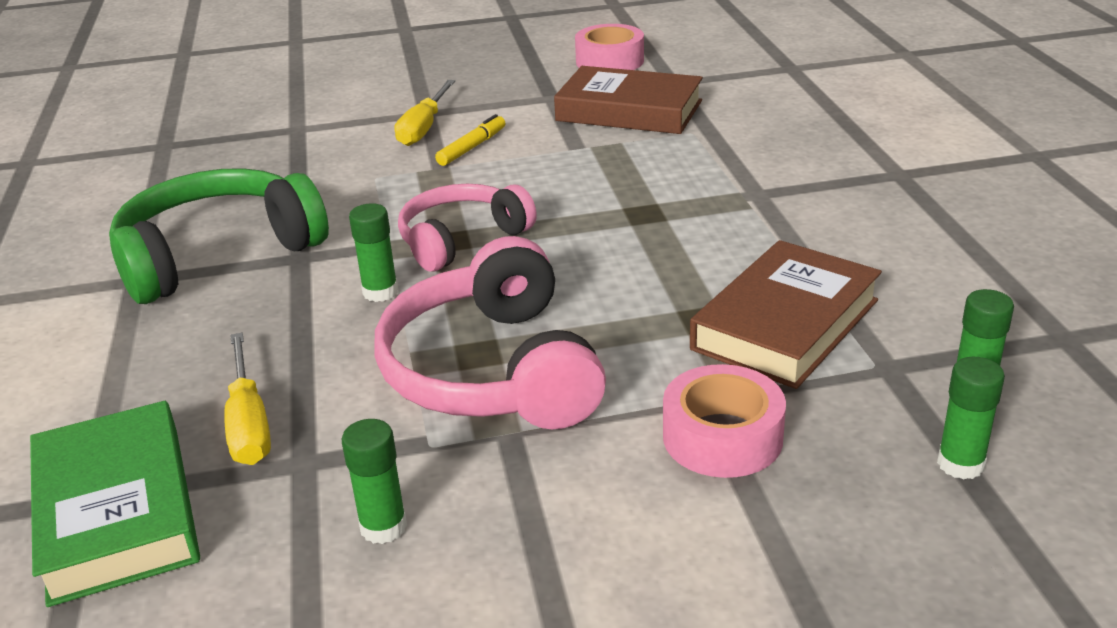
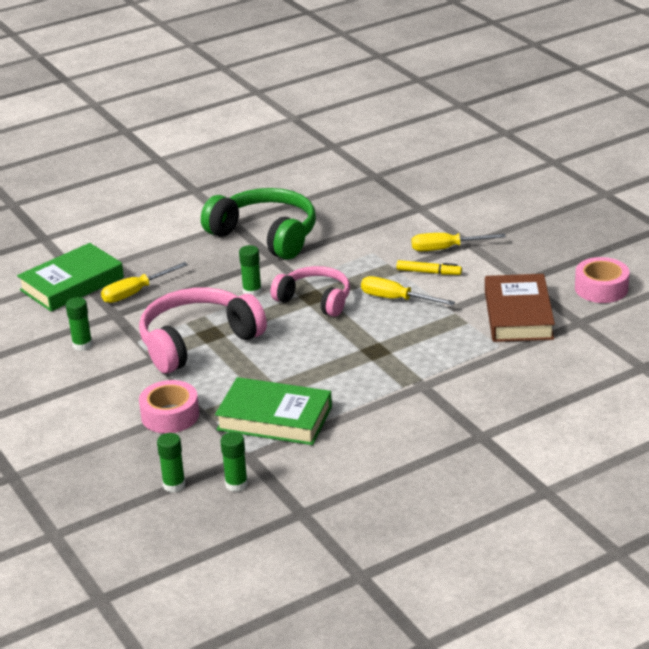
camera: 70 degrees right, 0 degrees up
(519, 179) = (396, 299): none -> yellow screwdriver
(785, 324) = (274, 418): brown book -> green book

